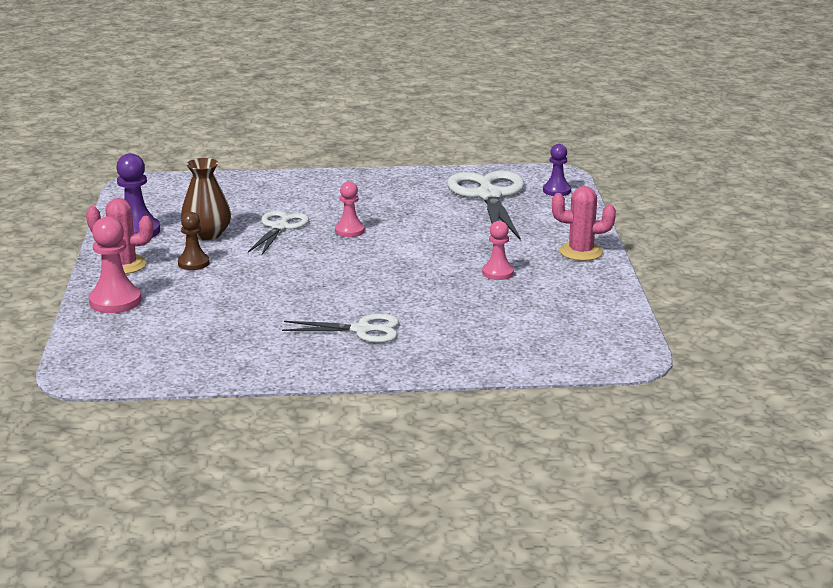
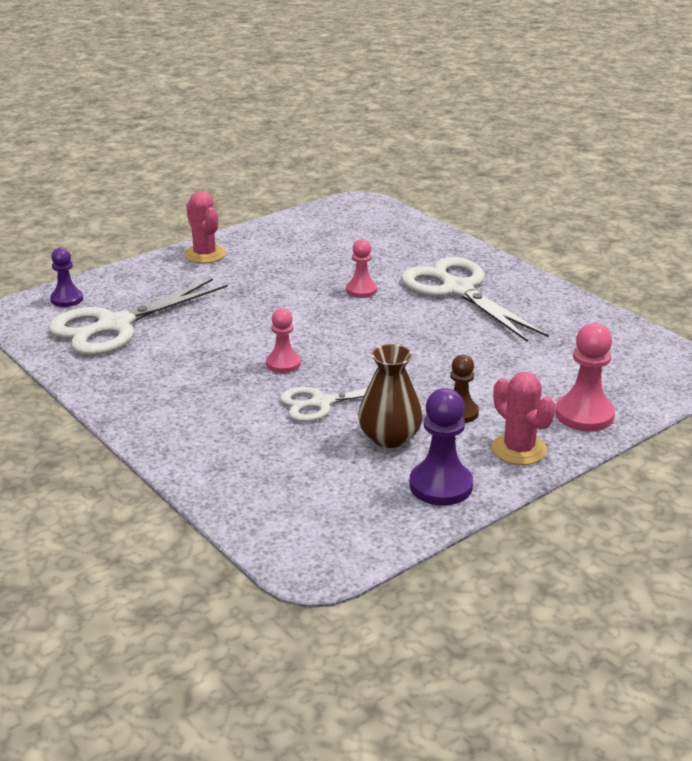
camera: 125 degrees left, 5 degrees up
(362, 330) = (458, 290): white scissors -> white scissors, size x1.70
(497, 273) = (287, 273): pink pawn -> pink pawn (361, 290)

